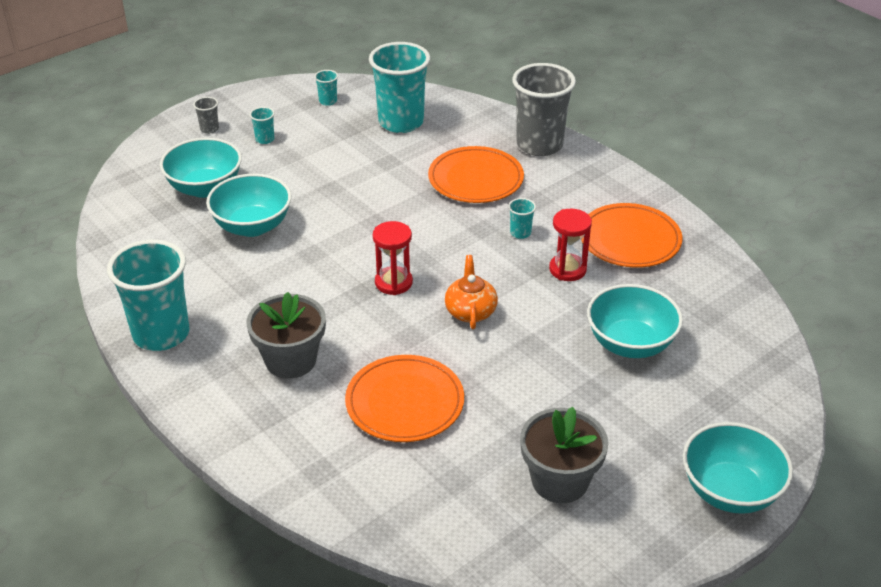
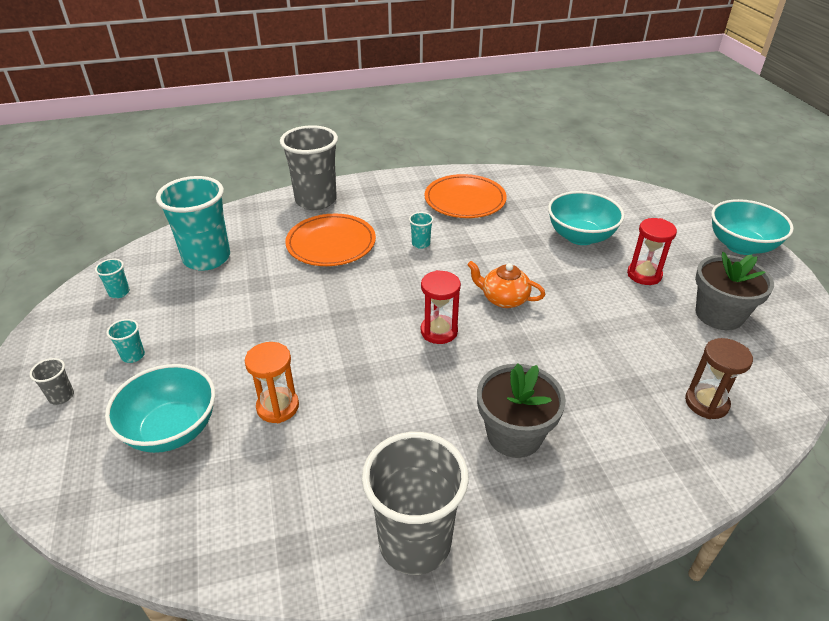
camera: 65 degrees left, 0 degrees up
(161, 334) = (415, 542): turquoise cup -> grey cup
(252, 226) = (278, 407): turquoise bowl -> orange hourglass
(402, 482) = (706, 403): none -> brown hourglass
(405, 402) = (604, 372): orange plate -> none
(567, 269) = (481, 236): red hourglass -> red hourglass (644, 275)

